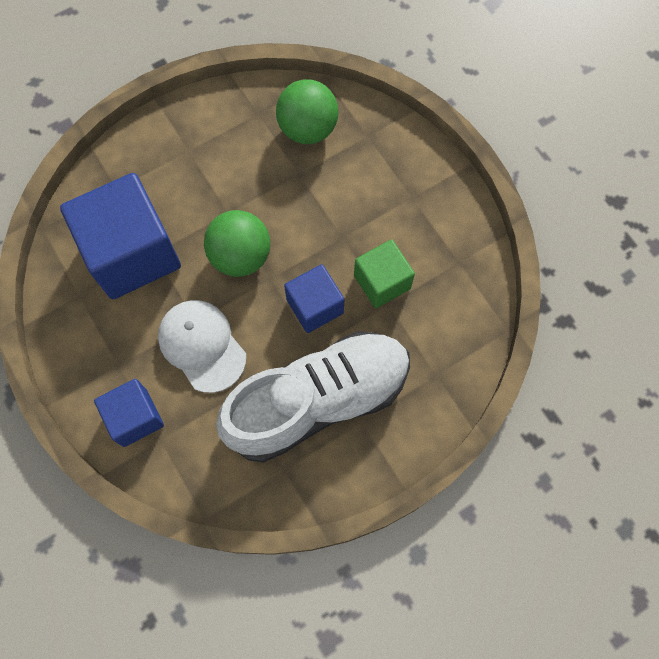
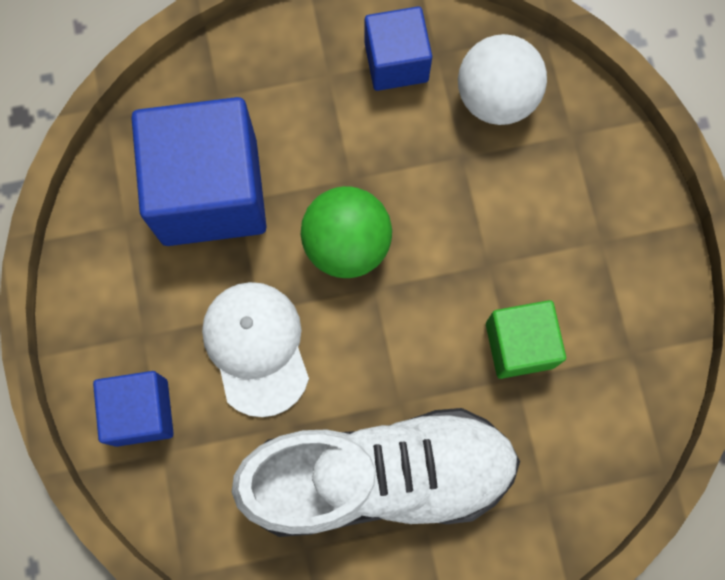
camera: 20 degrees right, 5 degrees up
(308, 129) = (496, 98): green ball -> white ball
(315, 306) = (419, 346): blue cube -> blue cube (396, 62)

